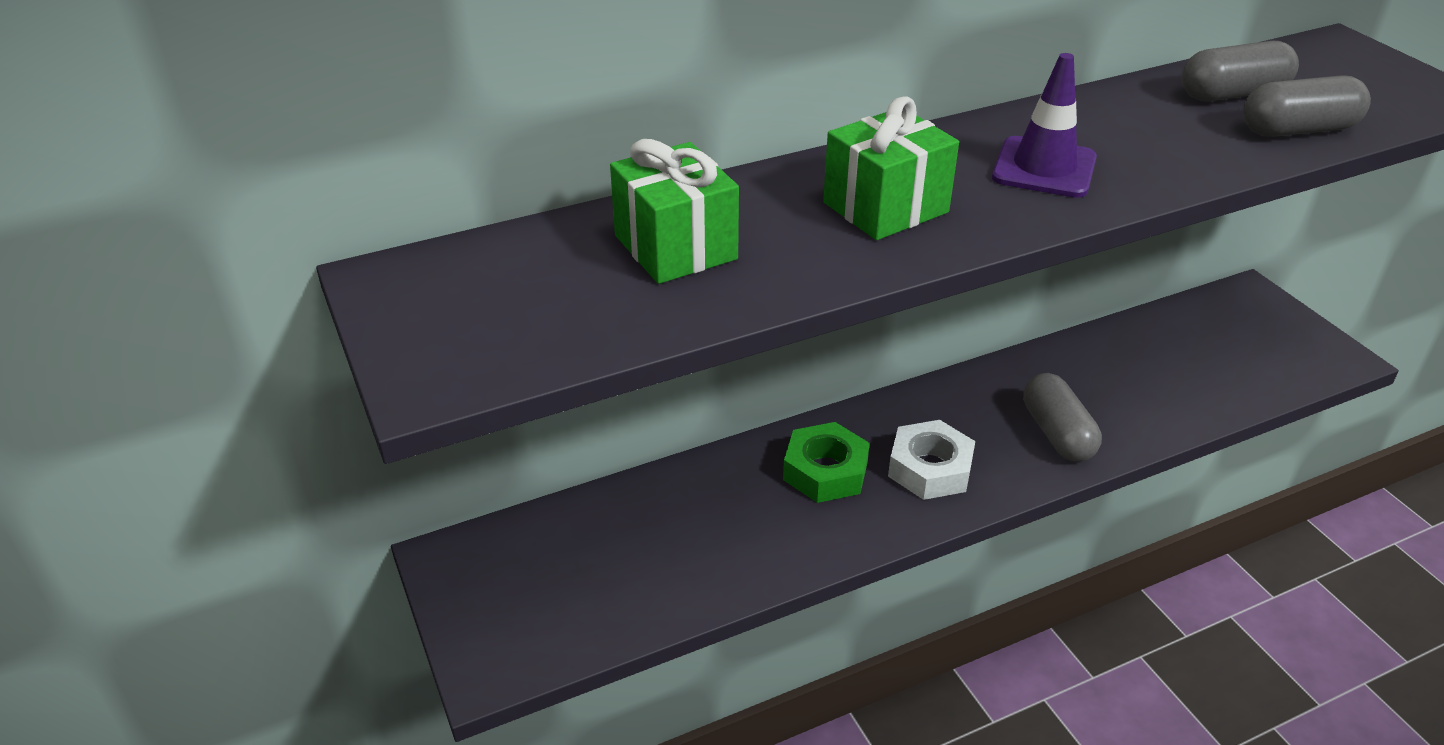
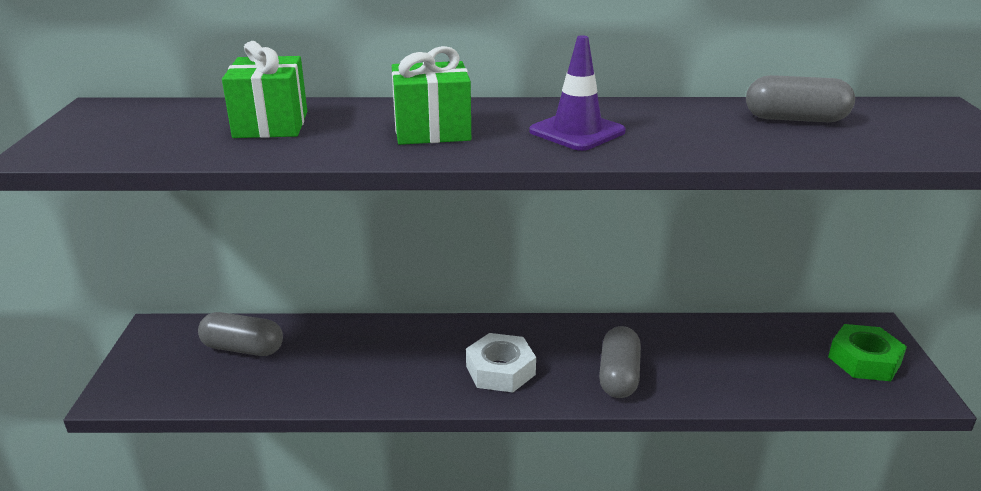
camera: 25 degrees right, 10 degrees down
(825, 471) = (426, 350): green nut -> green nut (864, 360)
(1297, 130) = (822, 146): grey capsule -> grey capsule (243, 348)

